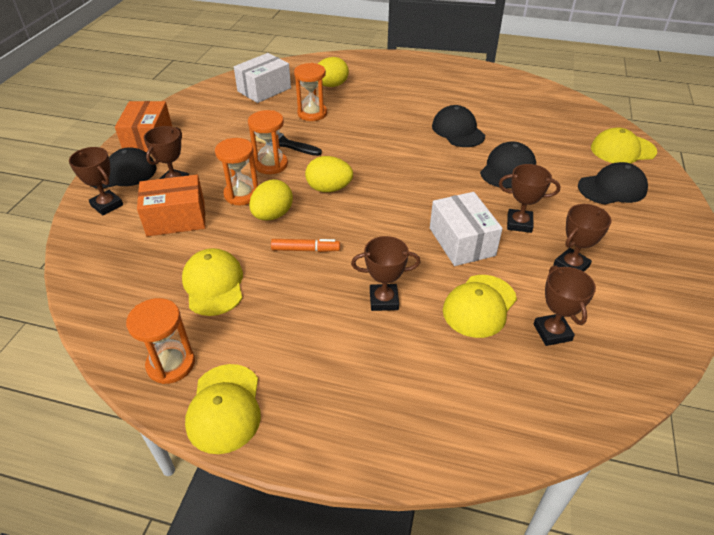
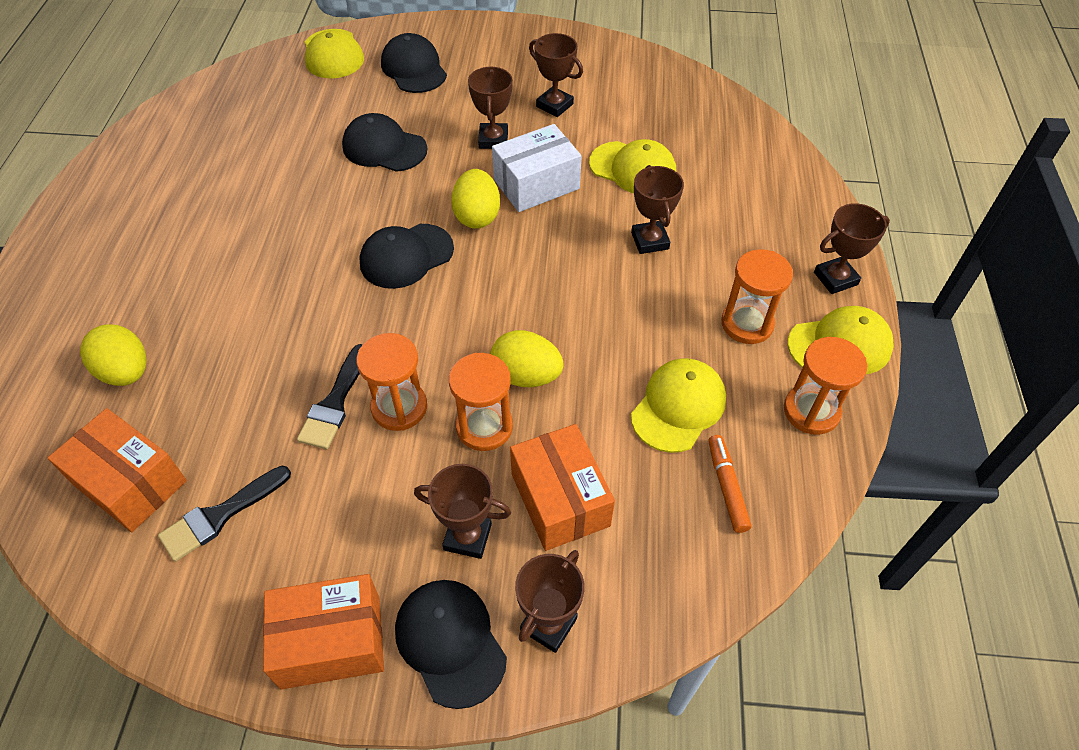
camera: 100 degrees left, 10 degrees up
(213, 284) = (678, 407): yellow cap -> yellow cap turned 150 degrees clockwise
(233, 112) = (220, 515): none -> black brush
(264, 90) = (130, 483): white box -> orange box
(305, 250) = (588, 324): orange marker -> orange marker (727, 487)
(312, 113) = (232, 382): orange hourglass -> orange hourglass (747, 324)
(329, 189) = (453, 322): yellow egg -> yellow egg (477, 216)
(458, 130) = (290, 196): black cap -> black cap (406, 256)
(552, 332) = (650, 121): brown trophy -> brown trophy (835, 278)

